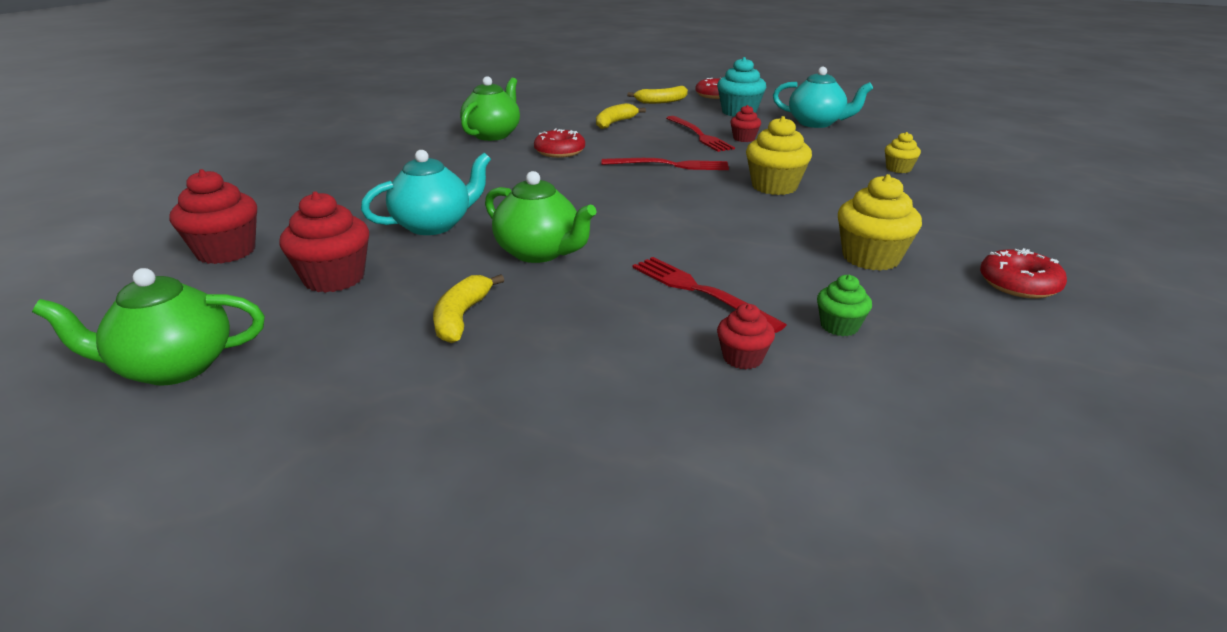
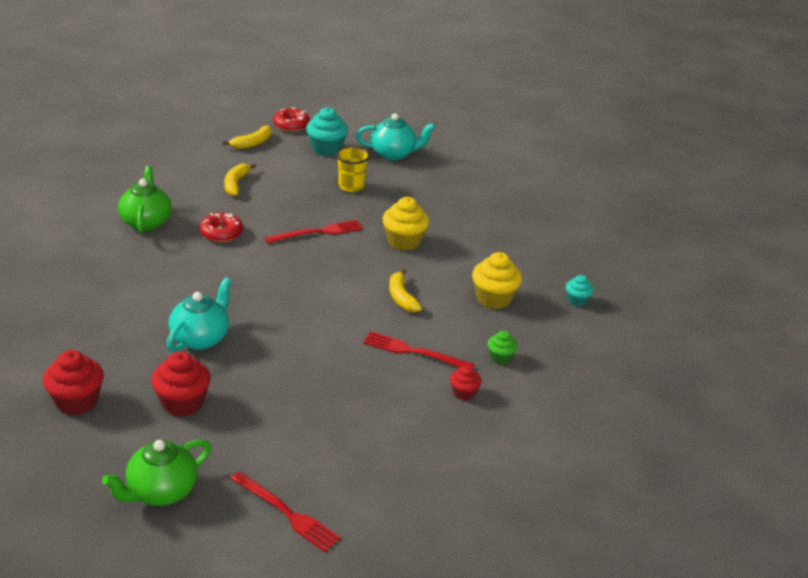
camera: 30 degrees left, 5 degrees up
(462, 317) = (293, 409): yellow banana -> yellow banana (401, 297)
(539, 253) = (295, 345): green teapot -> none
(699, 135) = (315, 188): red fork -> red fork (286, 513)
(744, 138) = (351, 186): red cupcake -> yellow cup
(898, 169) = (474, 202): yellow cupcake -> none
(1019, 284) = (577, 300): red donut -> turquoise cupcake

